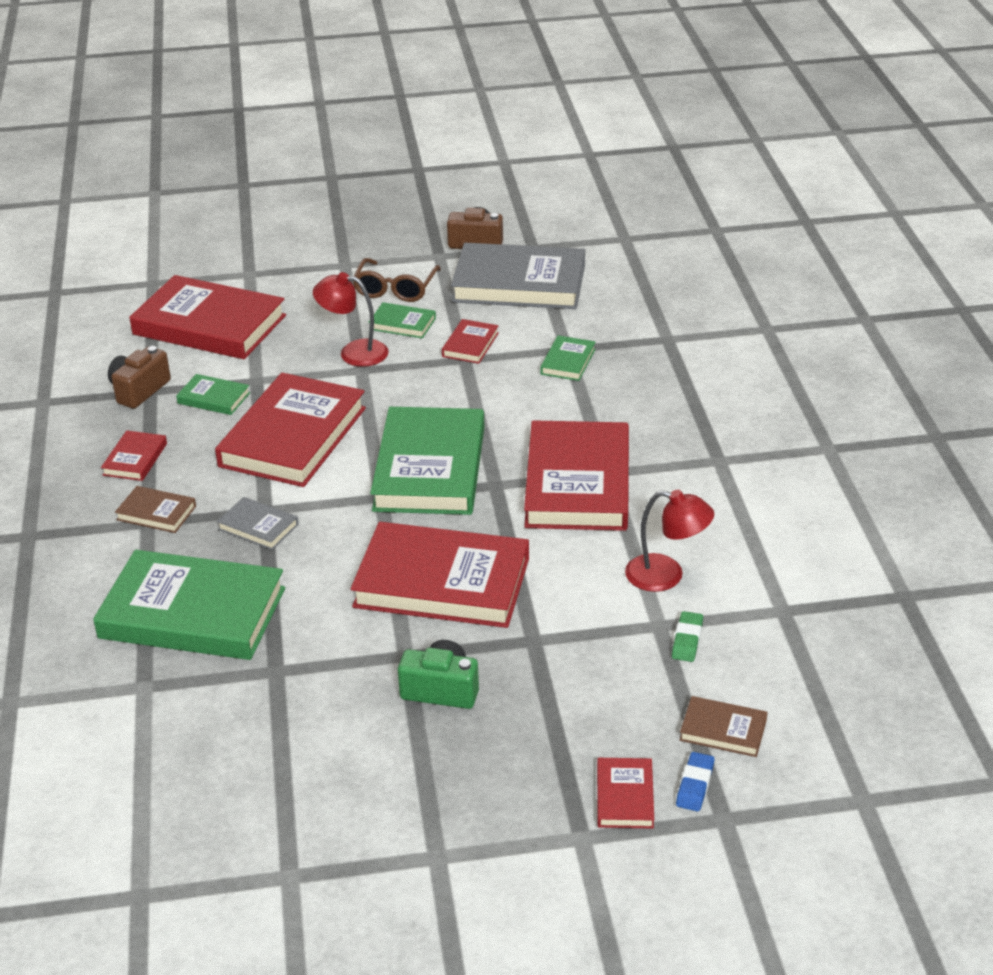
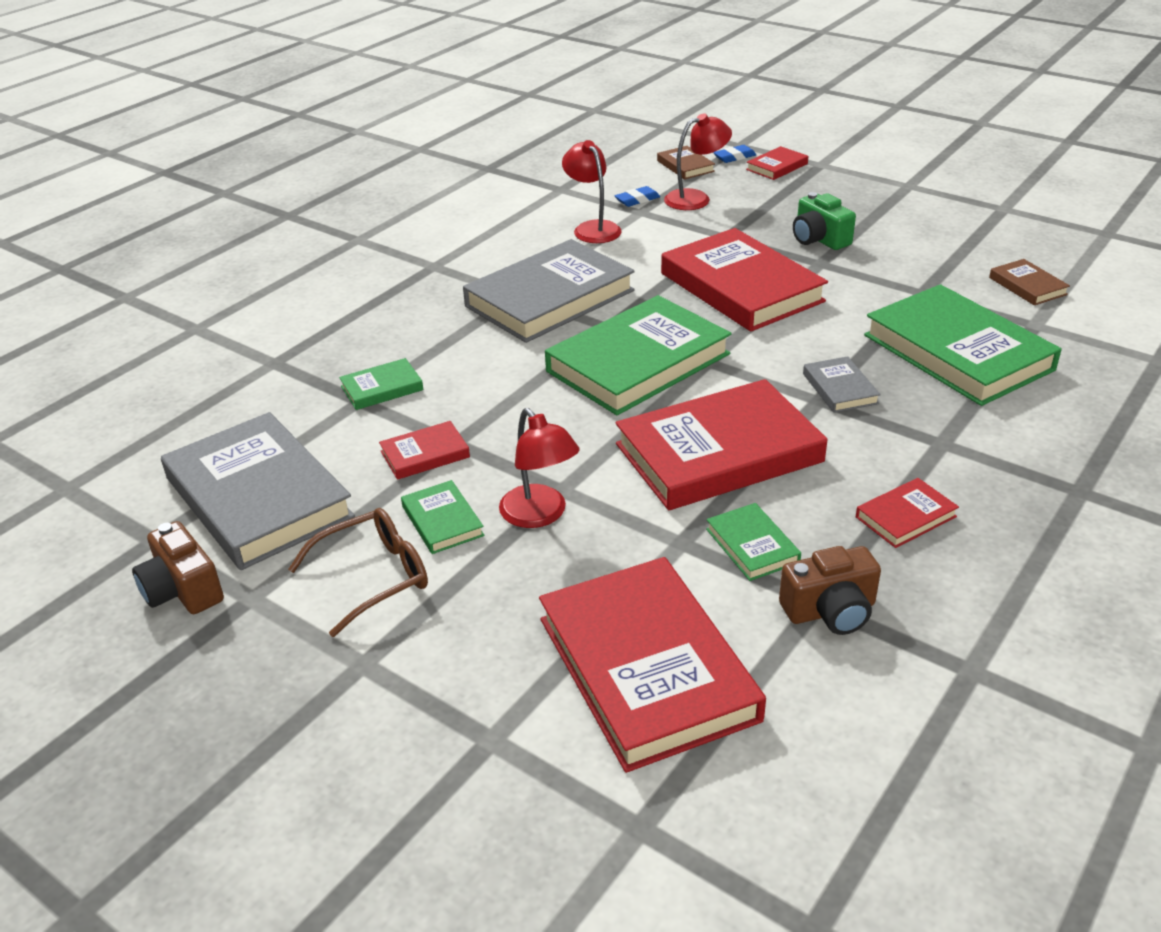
camera: 135 degrees left, 0 degrees up
(156, 513) = (926, 447): brown book -> brown book (1027, 286)
(577, 483) = (550, 298): red book -> grey book
(635, 679) = (696, 198): none -> red lamp
(687, 640) = (637, 200): green eraser -> blue eraser

